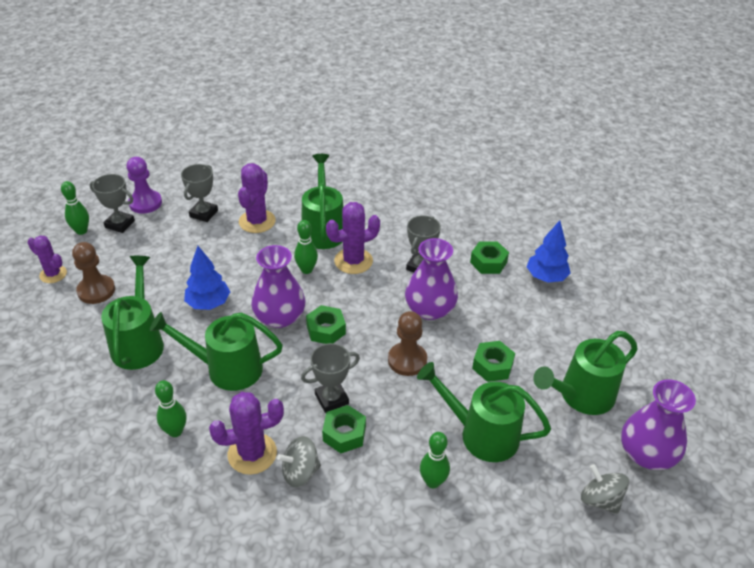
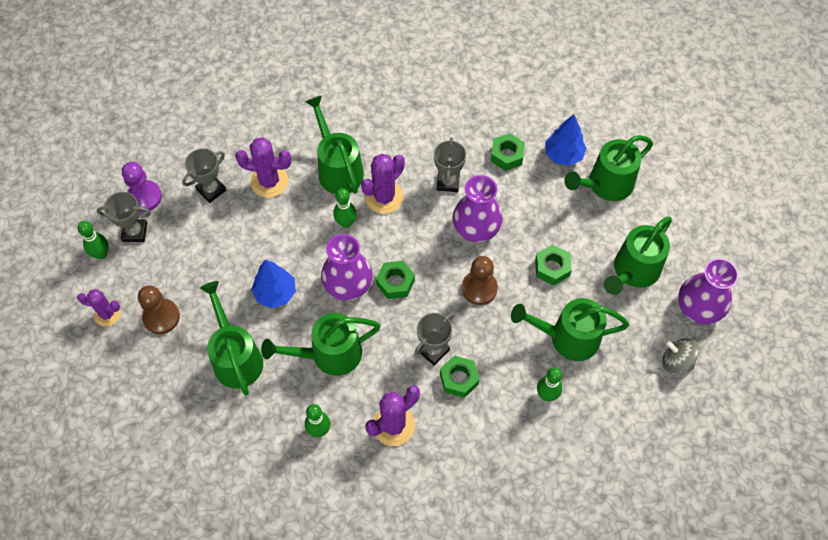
camera: 20 degrees left, 20 degrees up
(203, 213) = (211, 190): grey trophy -> grey trophy turned 45 degrees clockwise
(257, 221) = (269, 181): purple cactus -> purple cactus turned 75 degrees counterclockwise
(300, 472) = (440, 426): grey spinning top -> none
(580, 313) = (605, 185): none -> green watering can

